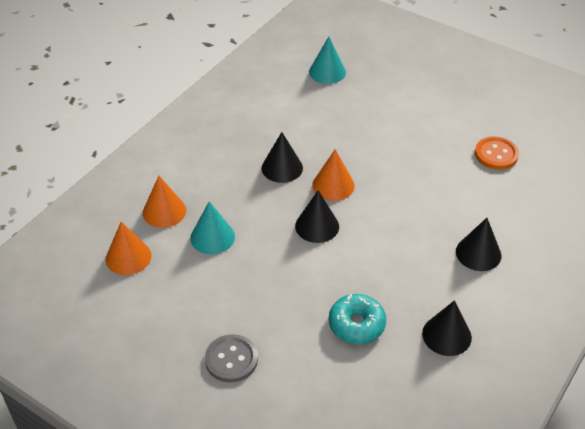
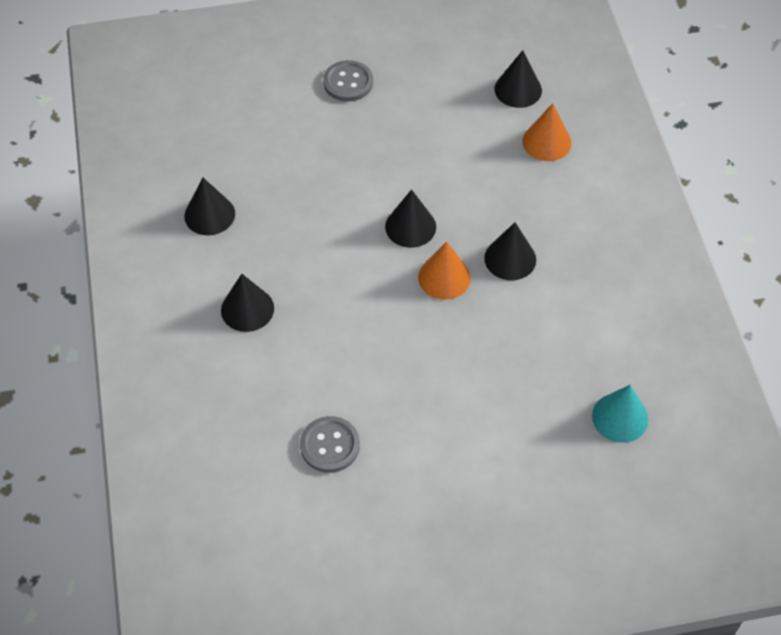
camera: 135 degrees right, 10 degrees up
(128, 257) = (518, 89): orange cone -> black cone
(212, 237) = (479, 152): turquoise cone -> none
(356, 325) = (287, 171): turquoise donut -> none
(496, 154) = (330, 445): orange button -> grey button

